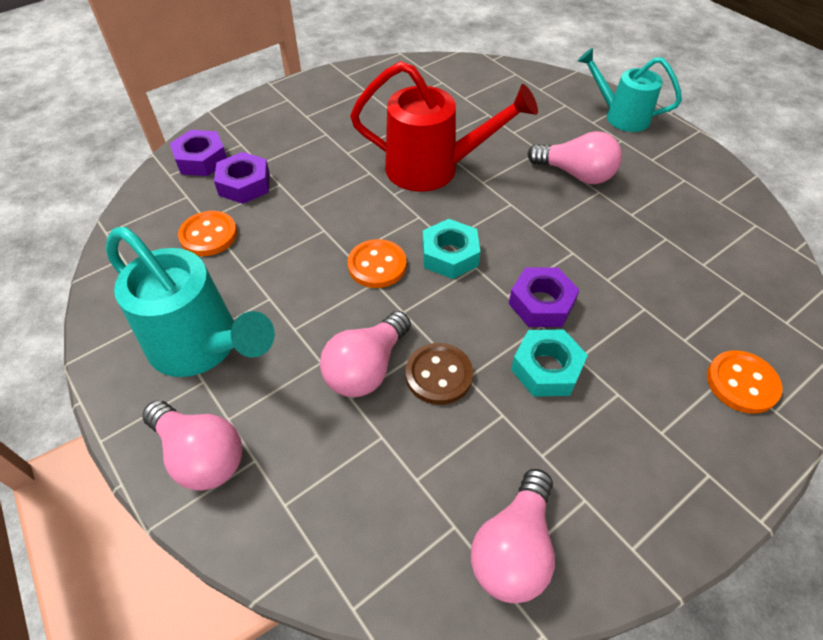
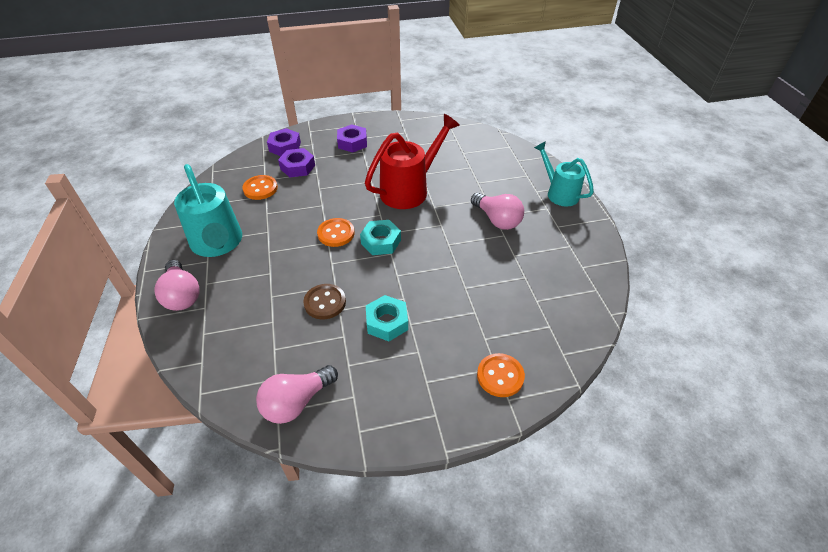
camera: 25 degrees right, 5 degrees down
(367, 368) = (290, 285): pink light bulb -> none
(433, 169) = (409, 190): red watering can -> red watering can turned 75 degrees counterclockwise
(541, 303) = (413, 286): purple nut -> purple nut (352, 143)

